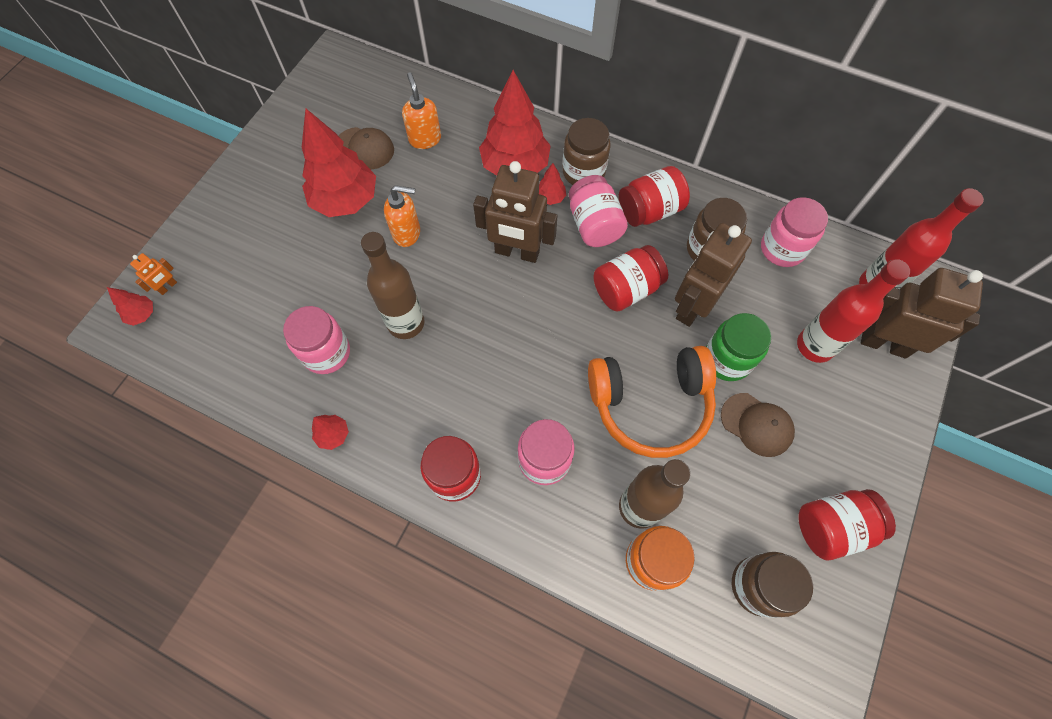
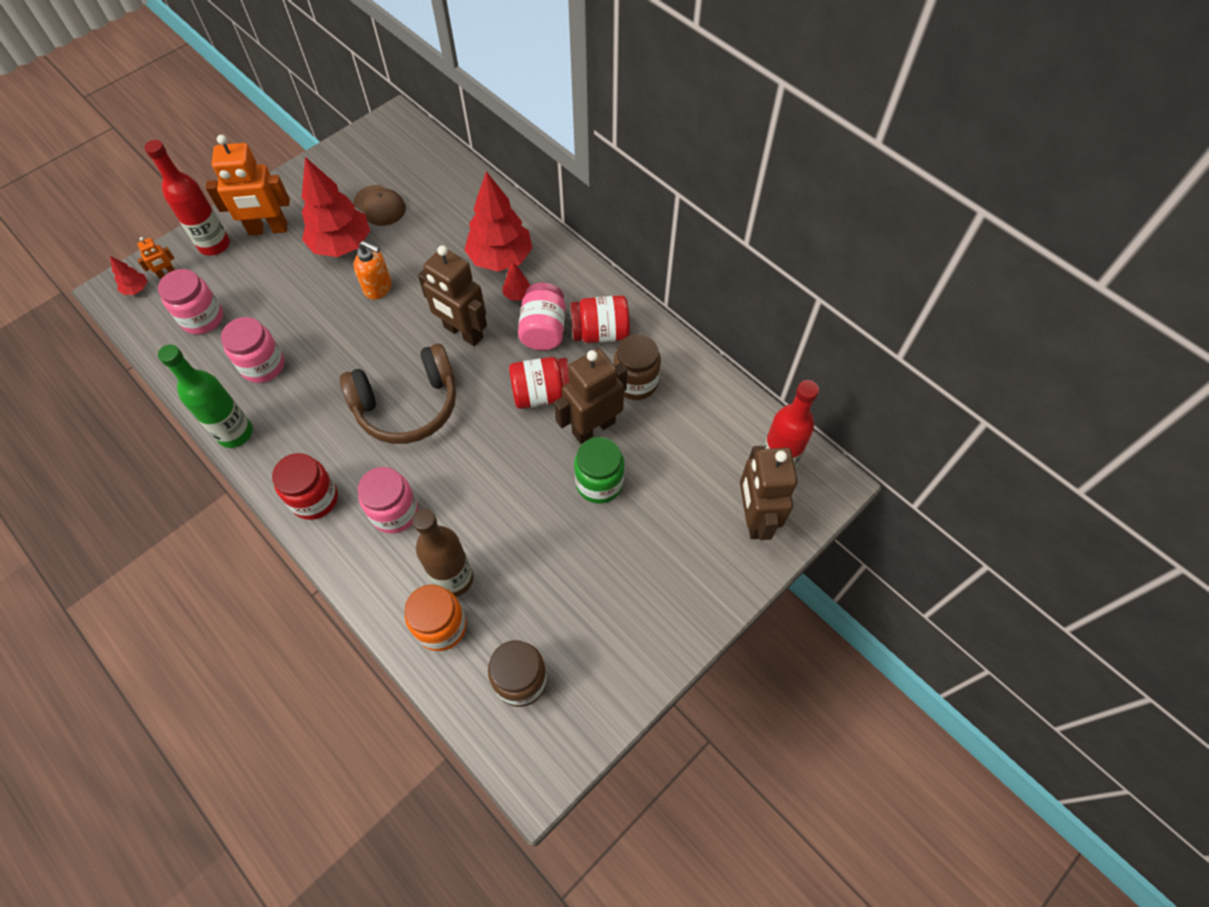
camera: 20 degrees right, 5 degrees down
(258, 207) = (268, 229): none -> orange robot
(333, 435) = (235, 433): red tree -> green bottle
(406, 323) = (339, 362): brown bottle -> none
(425, 139) = (435, 212): orange soap dispenser -> none
(500, 344) = (407, 405): none -> brown headphones
(583, 172) = (559, 281): brown jar -> none
(650, 404) = (510, 498): orange headphones -> none
(757, 424) = (595, 547): brown cap -> none
(782, 249) = (705, 403): pink jar -> pink jar (202, 318)
(815, 346) = (687, 498): red bottle -> red bottle (214, 245)
(831, 526) = (614, 656): red jar -> none
(884, 344) = (754, 518): brown robot -> brown robot turned 135 degrees counterclockwise

